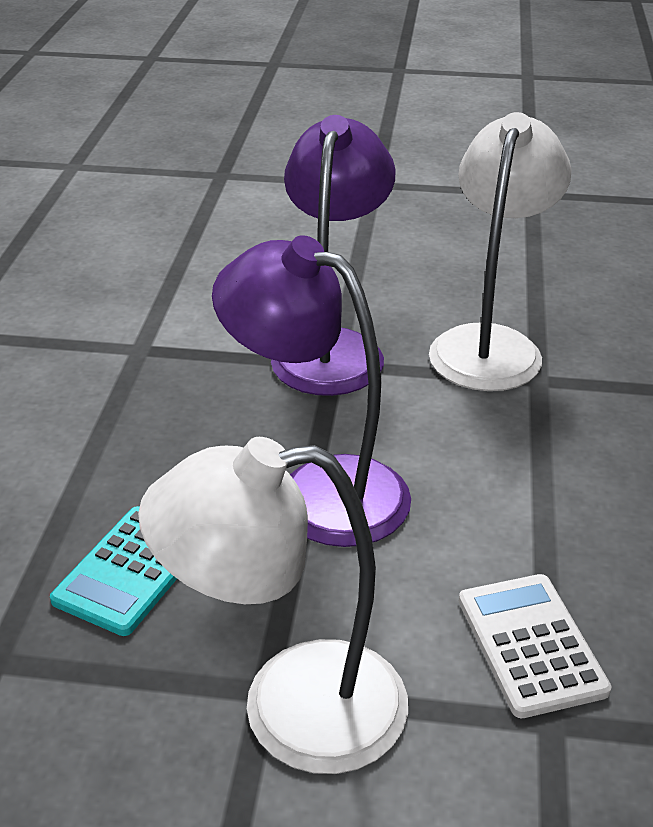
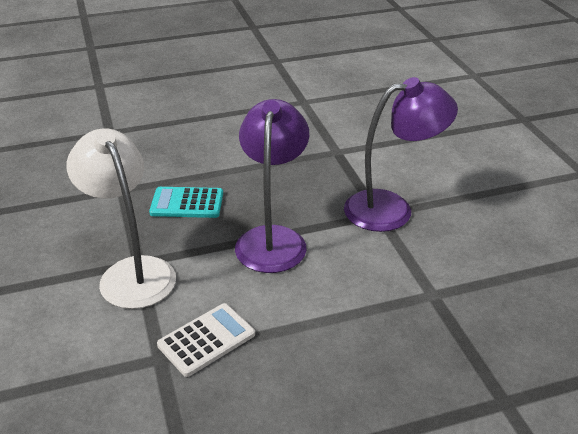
camera: 65 degrees right, 0 degrees up
(490, 344) = (450, 266): white lamp -> none

